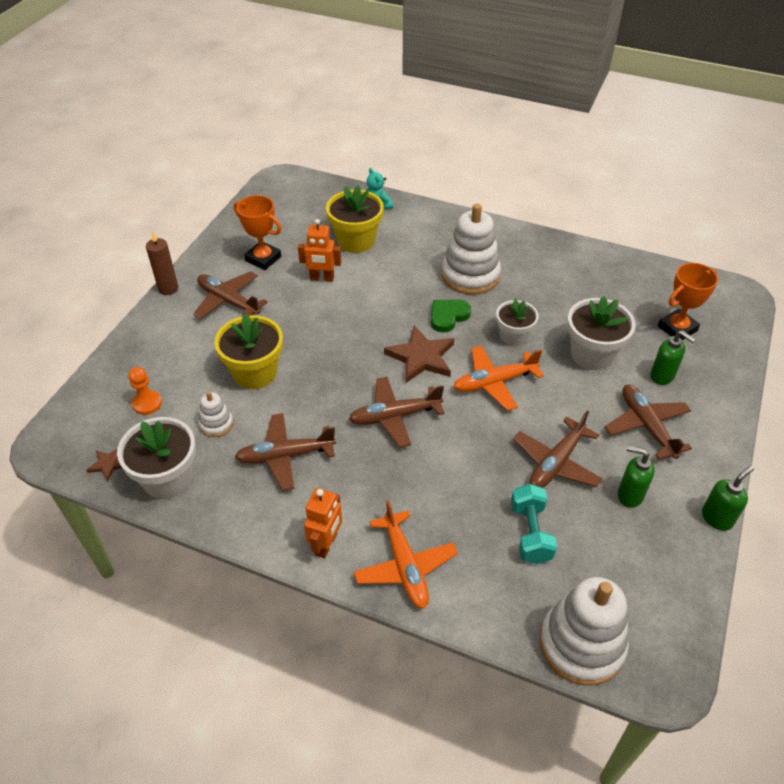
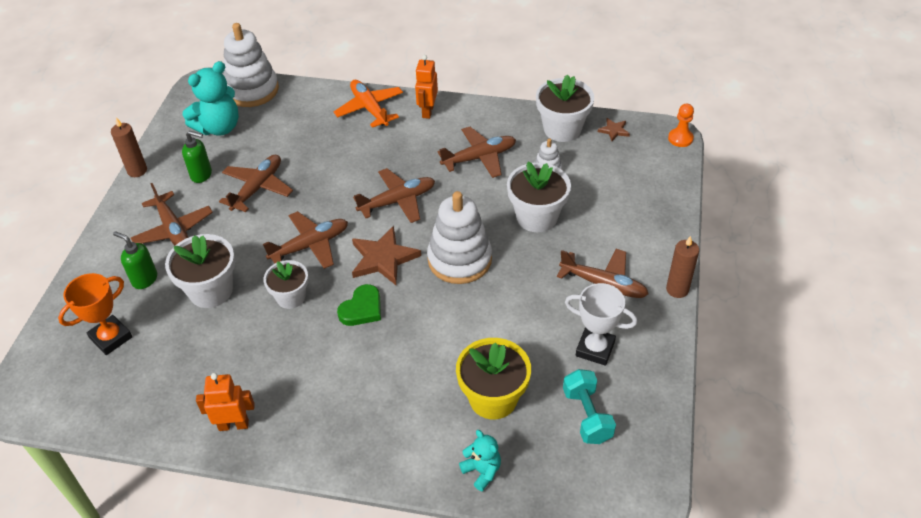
camera: 170 degrees right, 0 degrees up
(147, 403) = (616, 176): orange pawn -> orange pawn (680, 138)
(255, 373) = (537, 217): yellow flower pot -> white flower pot
(263, 259) = (595, 349): orange trophy -> white trophy
(322, 278) = (514, 333): orange robot -> orange robot (234, 425)
(470, 275) = (341, 369): white stacking toy -> white stacking toy (459, 260)
(494, 382) = (310, 245): orange plane -> brown plane
(530, 533) = (281, 140): turquoise dumbbell -> turquoise dumbbell (587, 415)
(621, 573) = (219, 127): none -> turquoise teddy bear
(717, 518) = (137, 171): green soap dispenser -> brown candle

